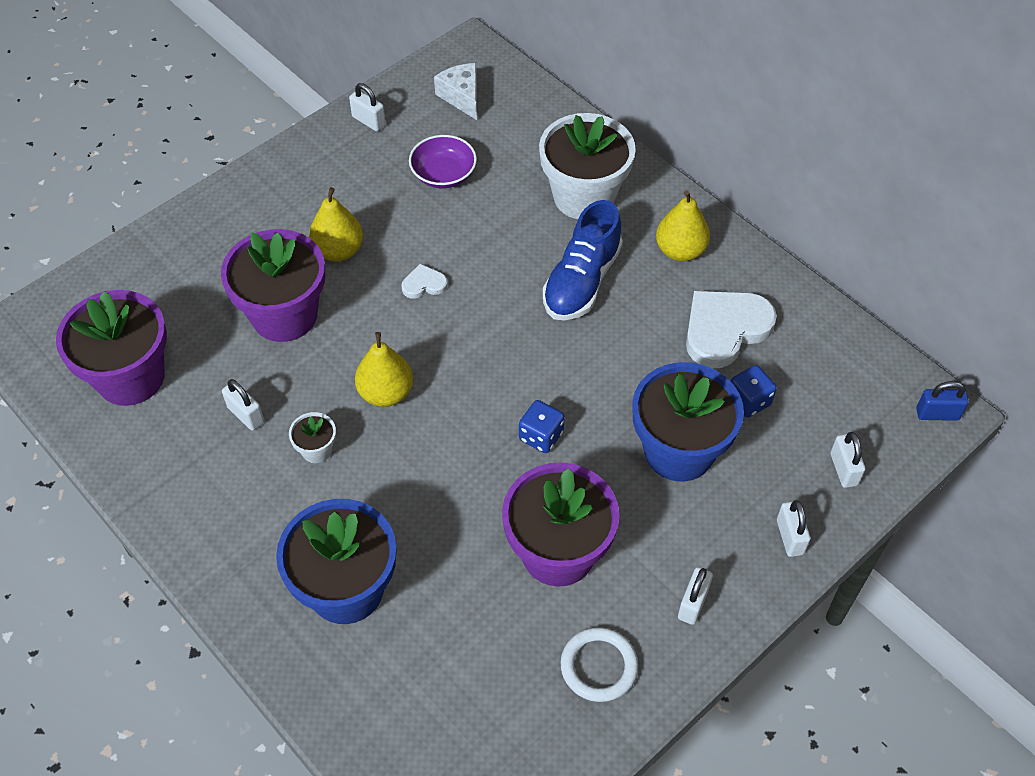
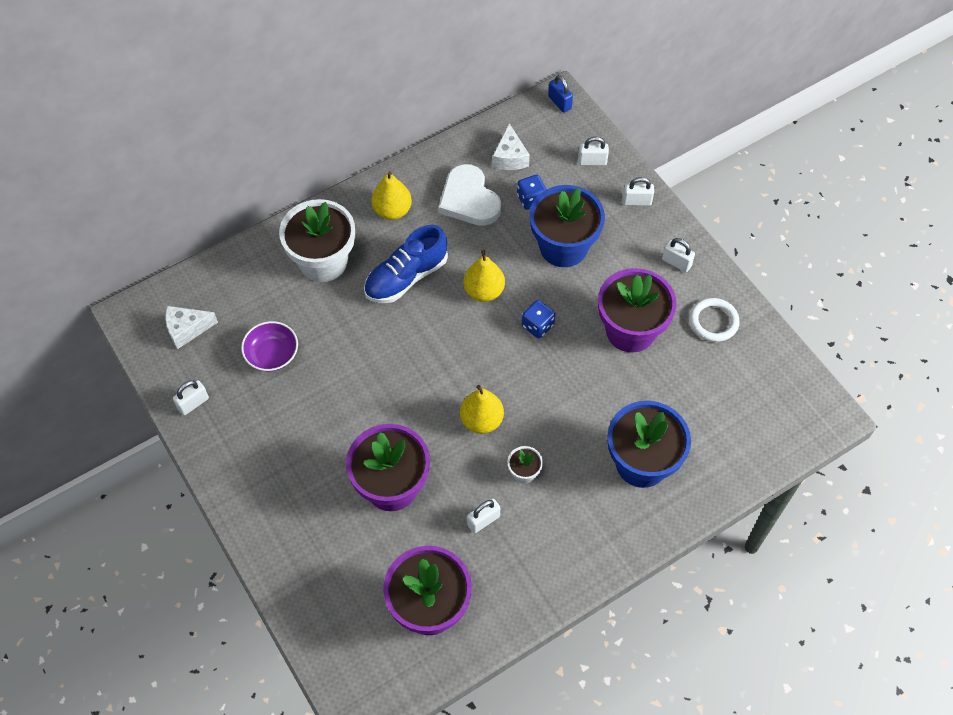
camera: 80 degrees left, 5 degrees up
(338, 251) = (334, 440): yellow pear -> yellow pear (484, 291)
(424, 284) = (383, 382): white heart -> none
(581, 281) = (406, 277): blue shoe -> blue shoe turned 105 degrees clockwise
(813, 366) = (510, 157): none -> white cheese
(937, 414) = (559, 102): blue padlock -> blue padlock turned 45 degrees counterclockwise

